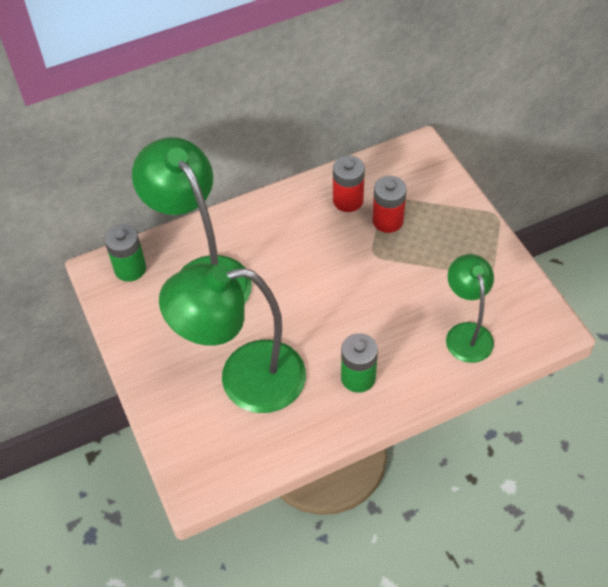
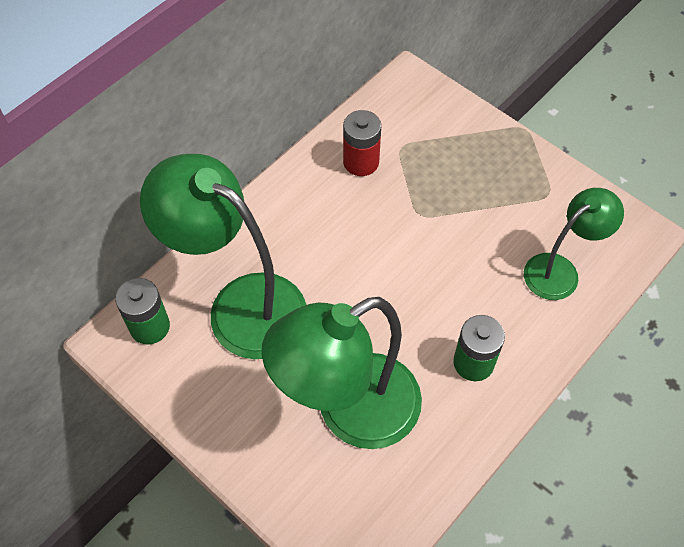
camera: 25 degrees left, 5 degrees up
(387, 221) = (415, 171): red battery -> none
(466, 333) = (560, 270): green lamp -> green lamp turned 90 degrees clockwise

